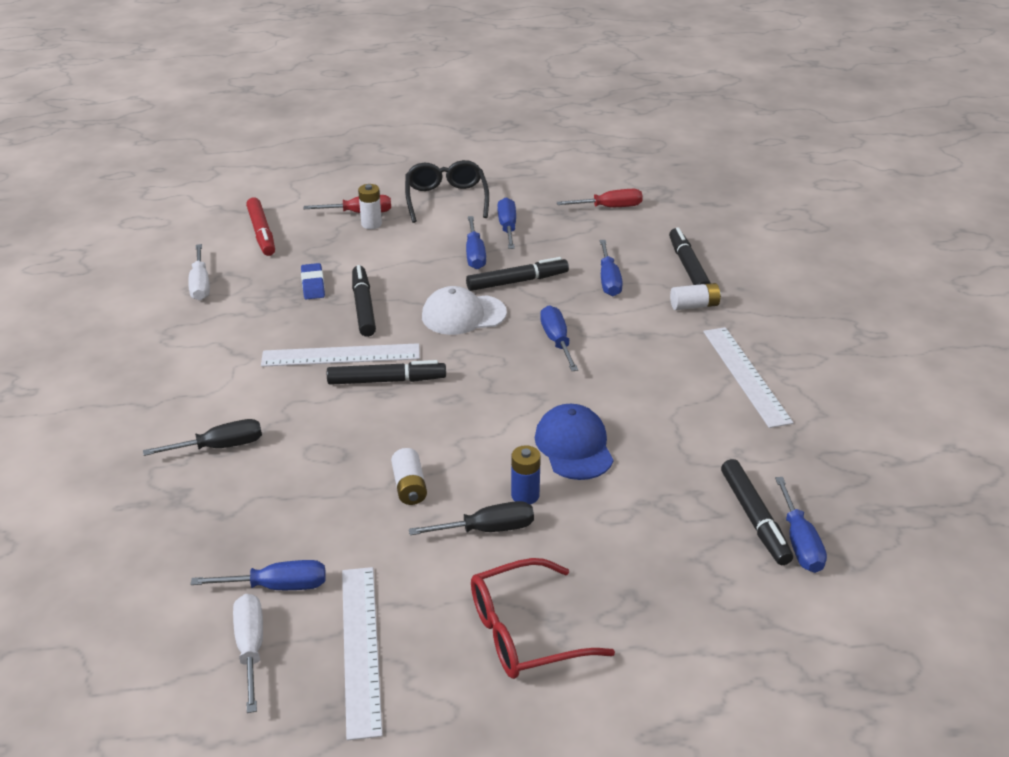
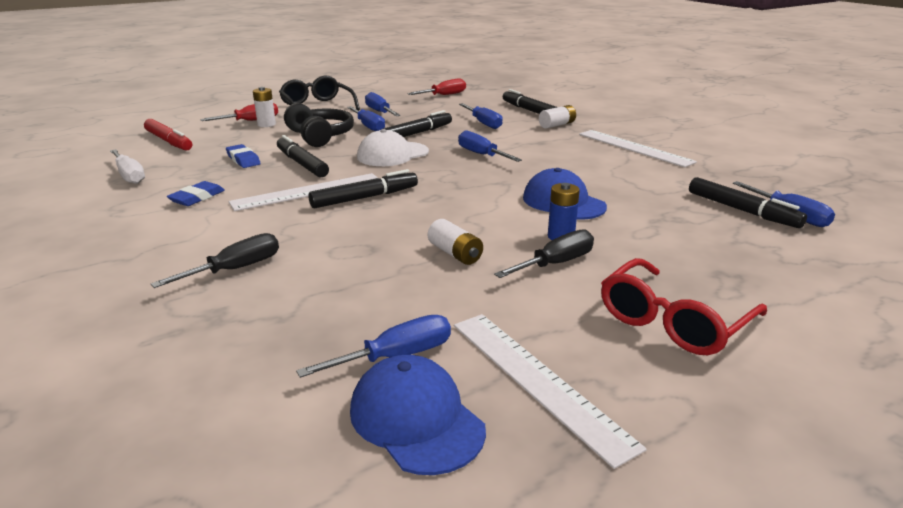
camera: 25 degrees left, 10 degrees down
(240, 336) = (197, 198): none -> blue eraser
(251, 648) = (416, 419): white screwdriver -> blue cap
(412, 261) = (320, 136): none -> black headphones

